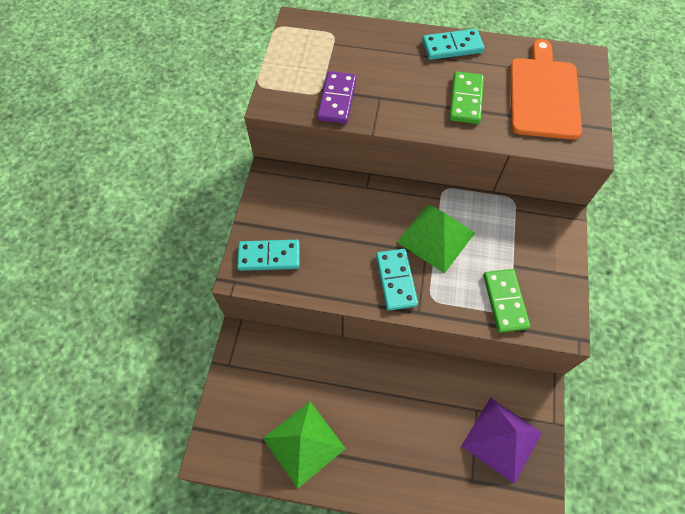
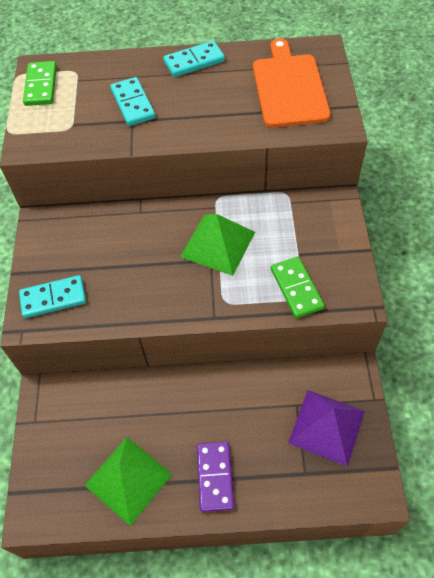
camera: 10 degrees left, 5 degrees down
(337, 99) = (90, 130): purple domino -> purple domino (215, 477)
(396, 280) = (186, 292): turquoise domino -> turquoise domino (133, 104)
(466, 100) = (216, 106): green domino -> green domino (41, 86)

